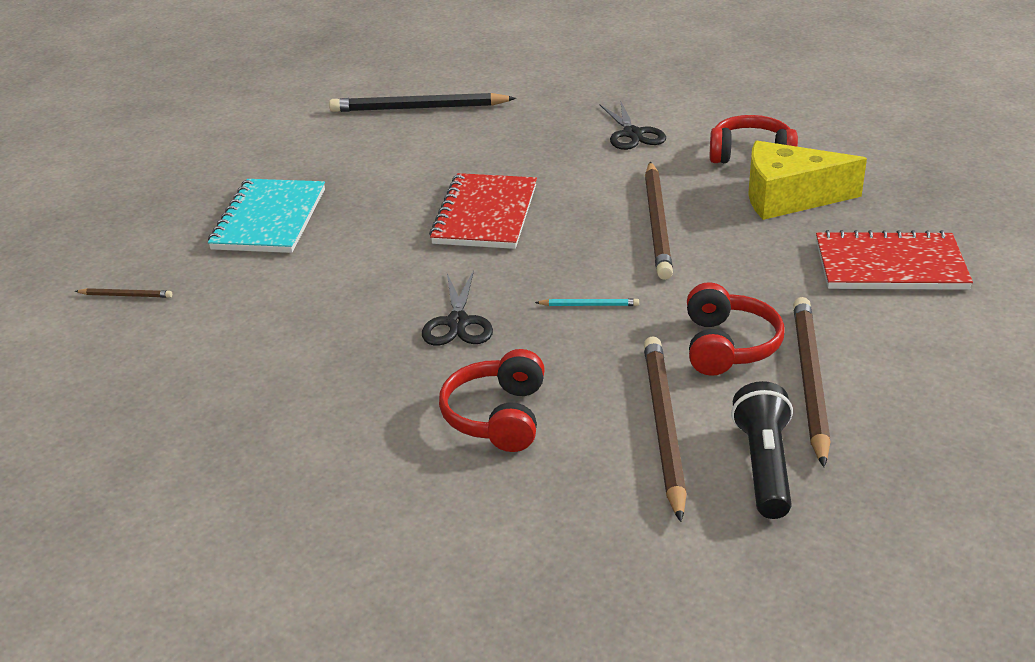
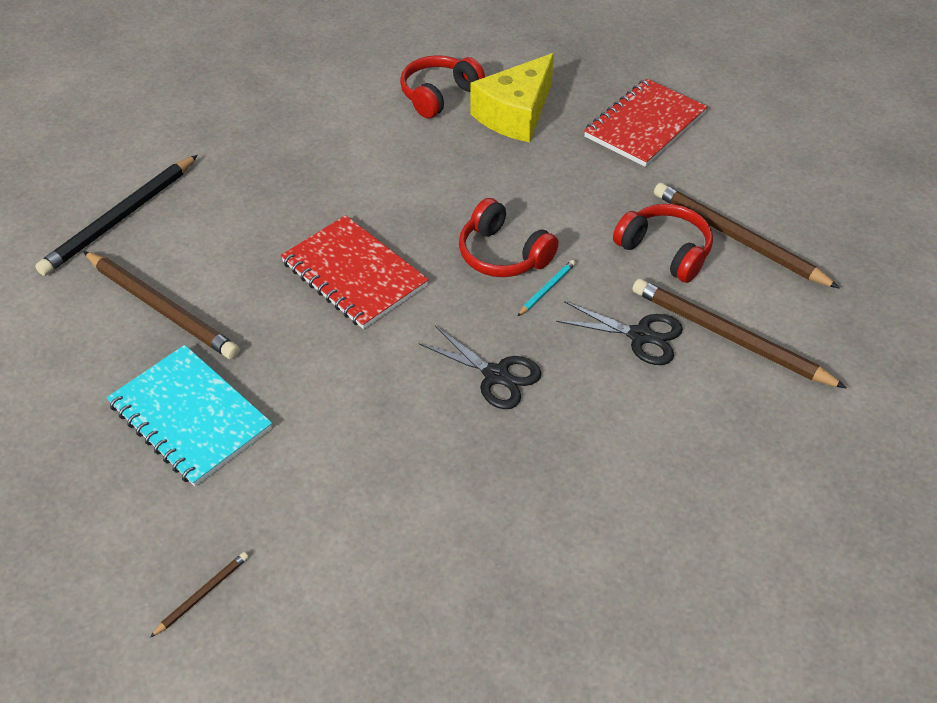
camera: 55 degrees left, 15 degrees up
(497, 416) = (642, 419): red headphones -> red headphones (503, 254)
(633, 134) = (334, 130): black scissors -> black scissors (640, 336)
(658, 223) = (477, 192): brown pencil -> brown pencil (162, 307)
(764, 466) = (809, 314): black flashlight -> none

